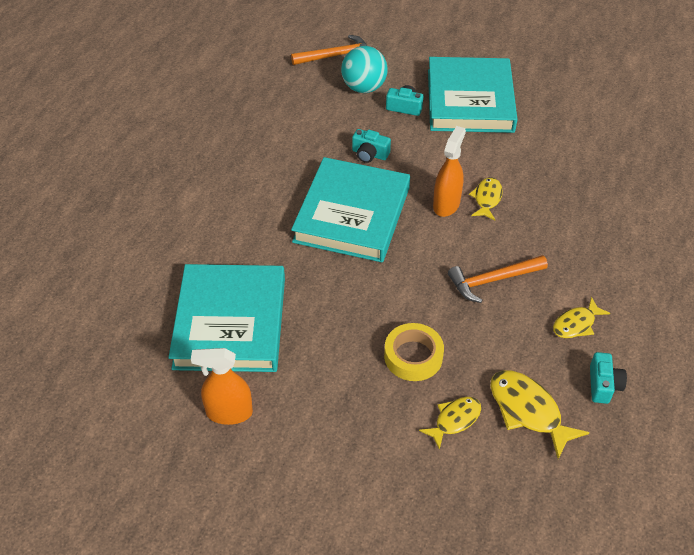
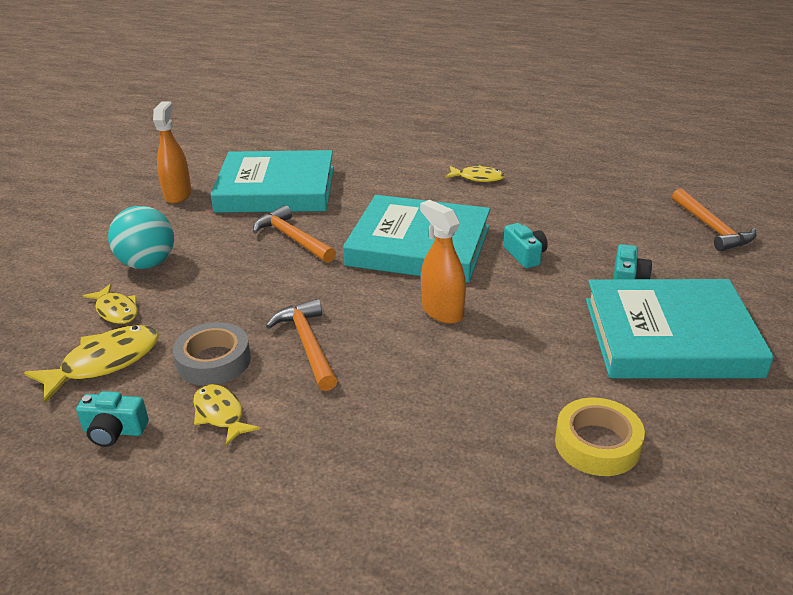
camera: 90 degrees right, 15 degrees down
(333, 301) = (293, 238): none -> orange hammer
(364, 88) = (654, 249): turquoise ball -> turquoise ball (147, 264)
(369, 154) = (525, 255): turquoise camera -> turquoise camera turned 135 degrees clockwise
(413, 356) = (207, 285): yellow tape -> yellow tape (597, 444)
(446, 204) = (442, 311): orange spray bottle -> orange spray bottle turned 150 degrees counterclockwise
(487, 199) = (457, 345): yellow fish -> yellow fish (478, 178)
(518, 336) = (213, 361): none -> grey tape

